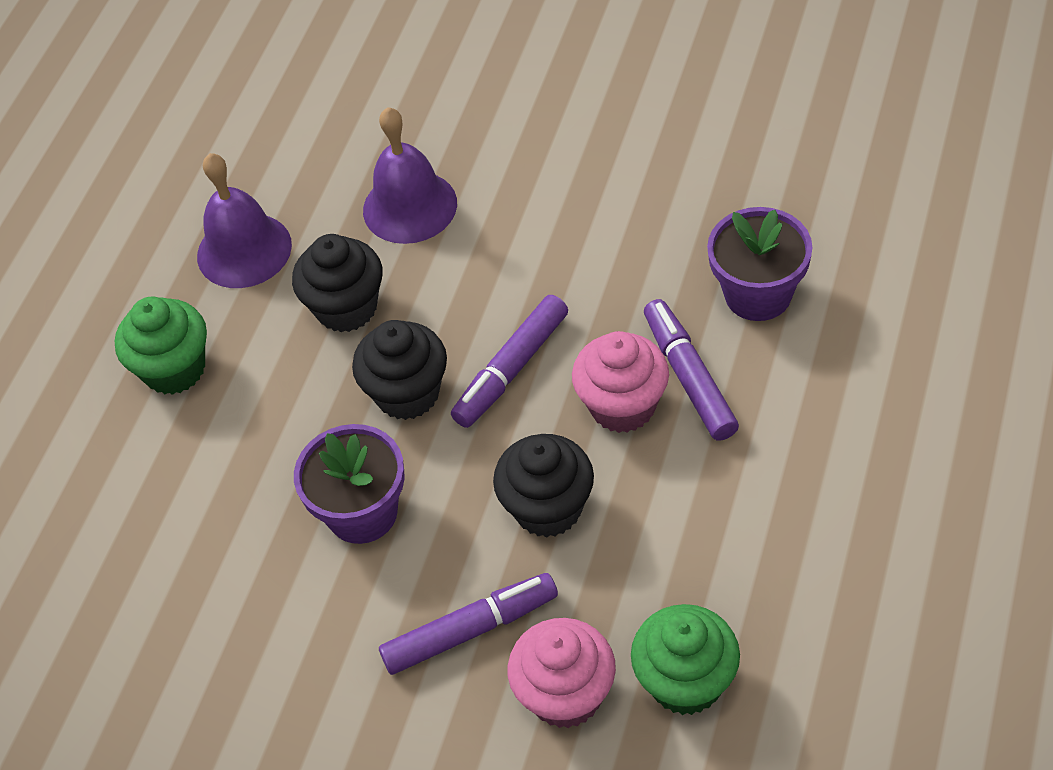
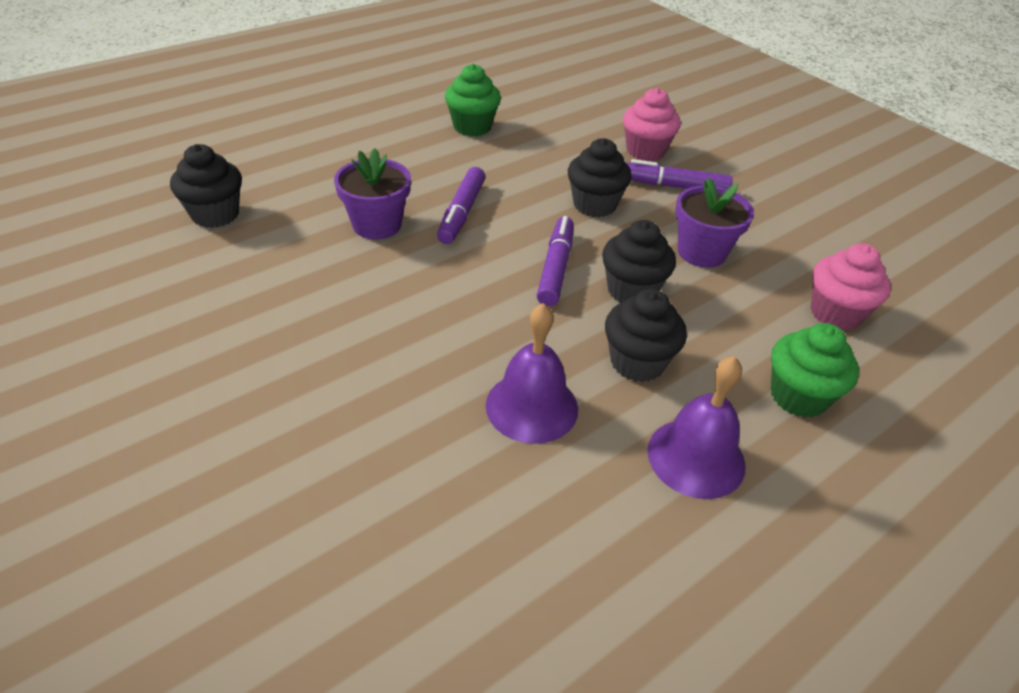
camera: 155 degrees left, 10 degrees down
(511, 369) = (556, 268): purple marker -> purple marker turned 60 degrees counterclockwise
(622, 406) = (511, 220): pink cupcake -> pink cupcake (835, 313)
(686, 682) = (588, 132): green cupcake -> green cupcake (472, 127)
(932, 191) = (215, 214): none -> black cupcake

